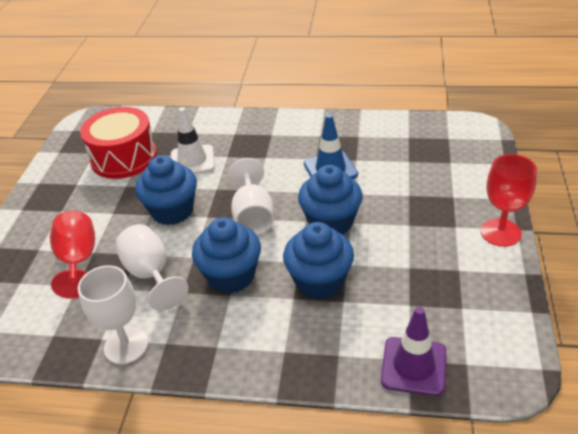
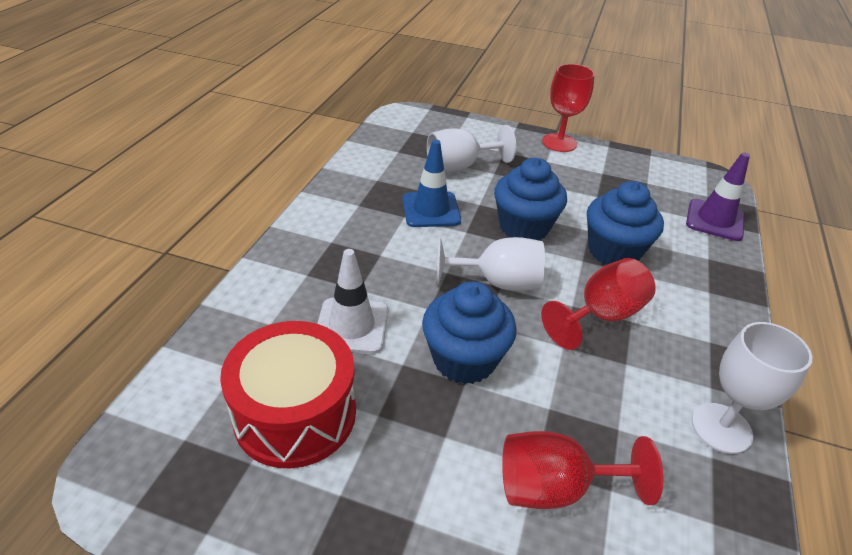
camera: 85 degrees left, 0 degrees up
(151, 274) = (592, 393): white goblet -> white goblet (459, 167)
(231, 276) = (601, 315): blue cupcake -> red goblet

